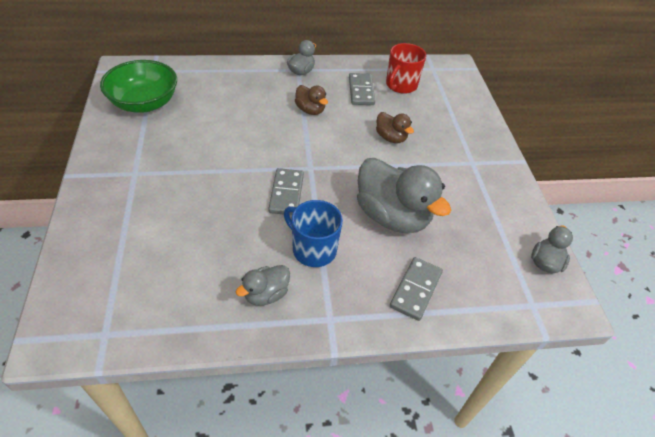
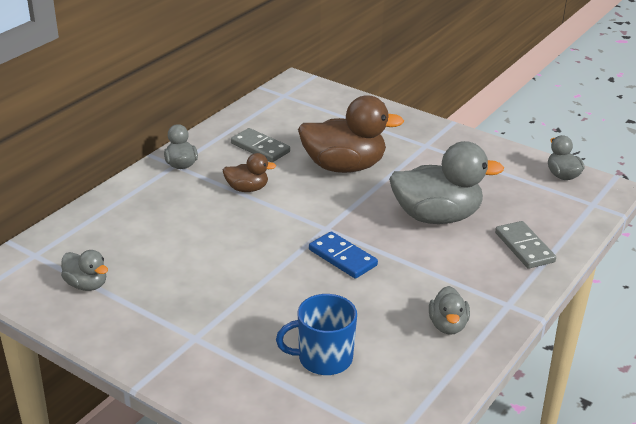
camera: 45 degrees left, 15 degrees down
(144, 103) = (86, 284): green bowl -> grey duck
(286, 193) = (342, 257): grey domino -> blue domino
(313, 249) = (426, 276): blue mug -> blue mug (323, 358)
(391, 138) = (344, 166): brown duck -> brown duck, size x2.00
(401, 85) = (282, 123): red mug -> none

